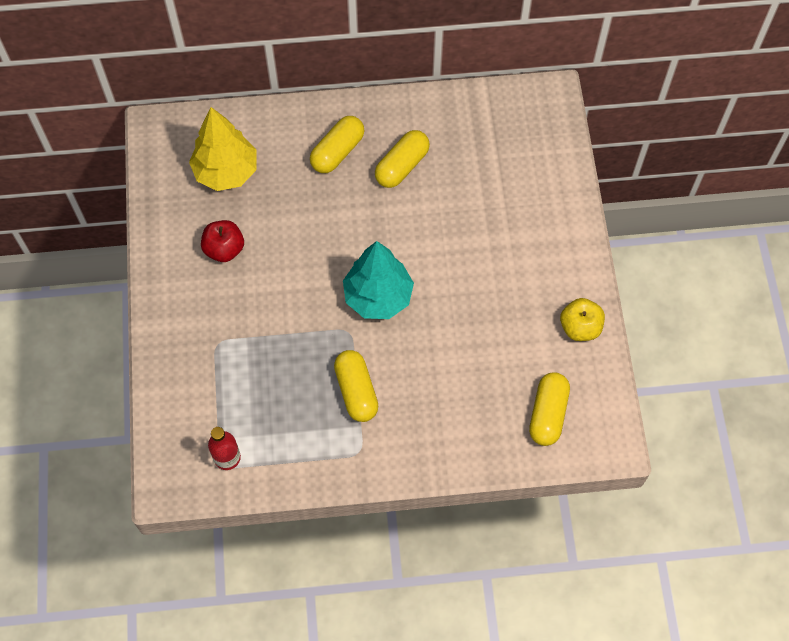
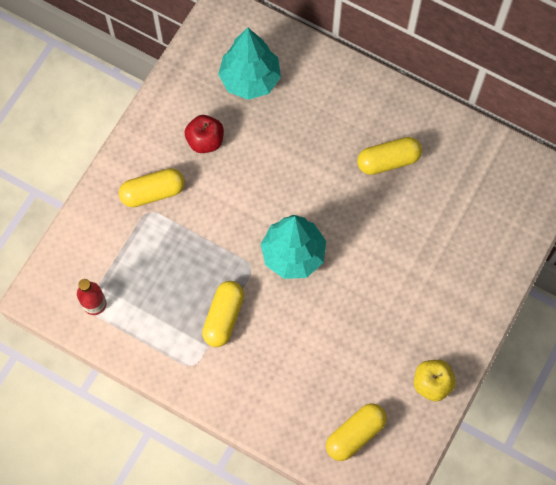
camera: 35 degrees right, 5 degrees up
(226, 172) = (250, 79): yellow tree -> turquoise tree
(337, 152) = (346, 117): yellow capsule -> yellow capsule (153, 192)

